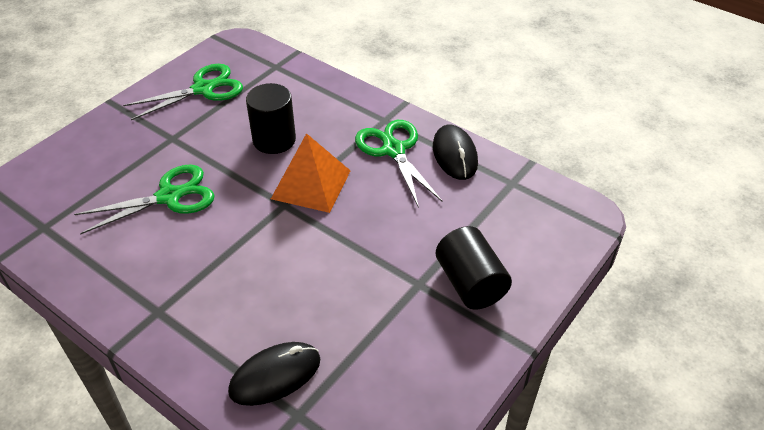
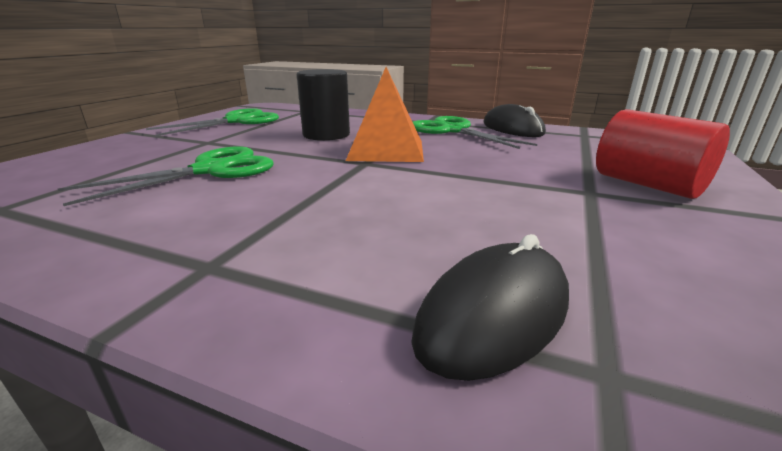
camera: 15 degrees left, 20 degrees down
(470, 283) = (648, 185): black cylinder -> red cylinder

